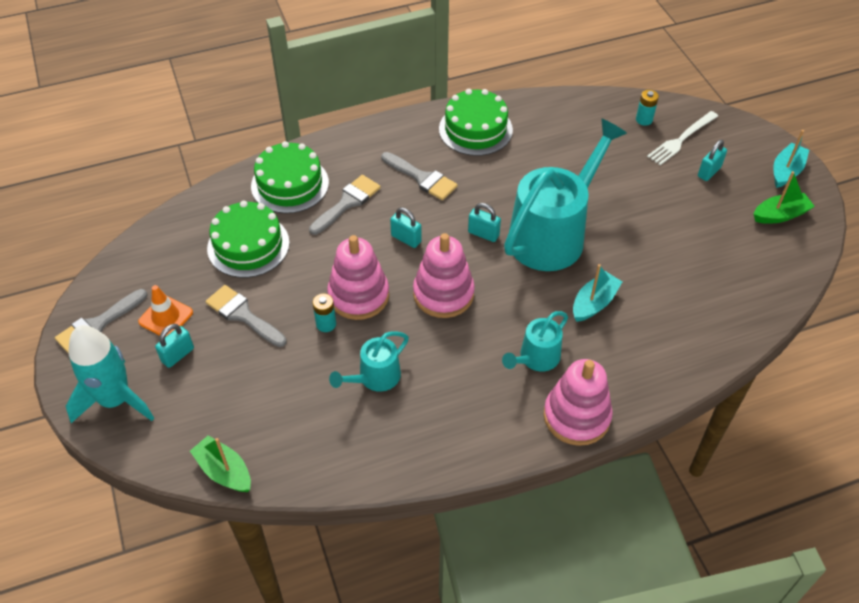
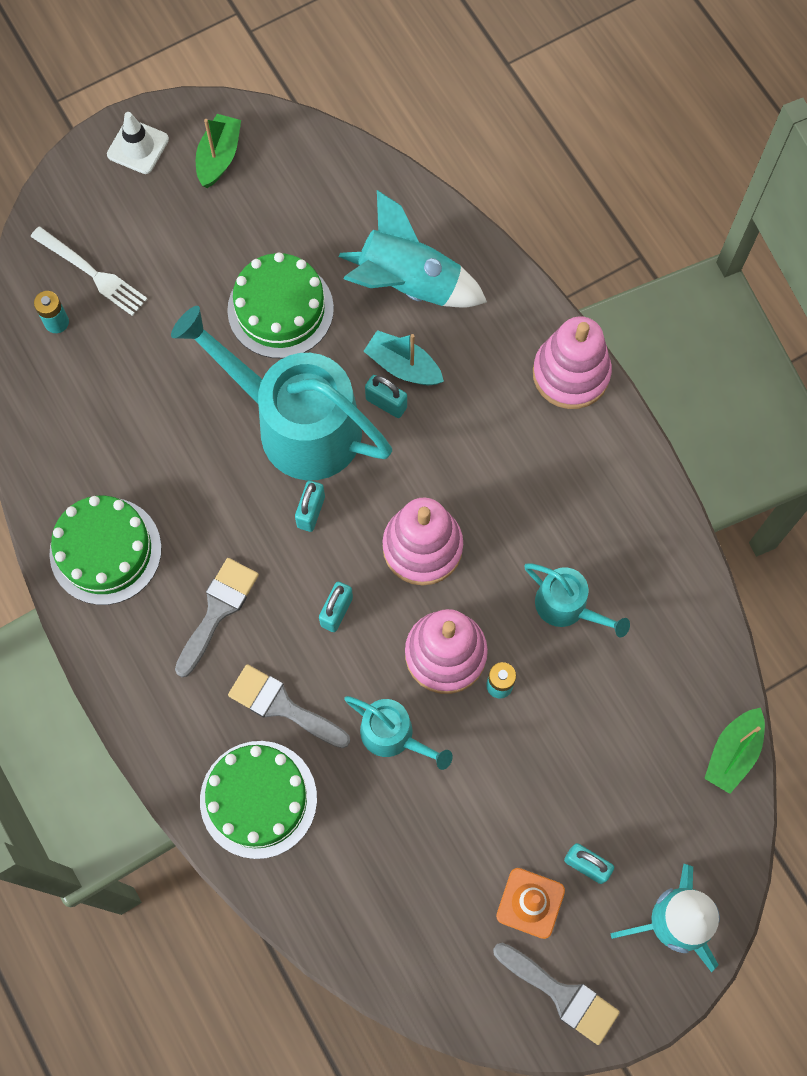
camera: 100 degrees left, 20 degrees up
(243, 315) = (506, 798): grey brush -> none
(248, 245) = (386, 827): green cake -> green cake (280, 309)
(536, 358) = (500, 425): turquoise watering can -> turquoise watering can (393, 735)
(667, 317) = (408, 284): none -> turquoise rocket
(709, 172) = (152, 238): turquoise padlock -> turquoise padlock (386, 403)
(780, 215) = (219, 157): green boat -> green boat turned 45 degrees clockwise
(786, 171) = (138, 147): turquoise boat -> white traffic cone

